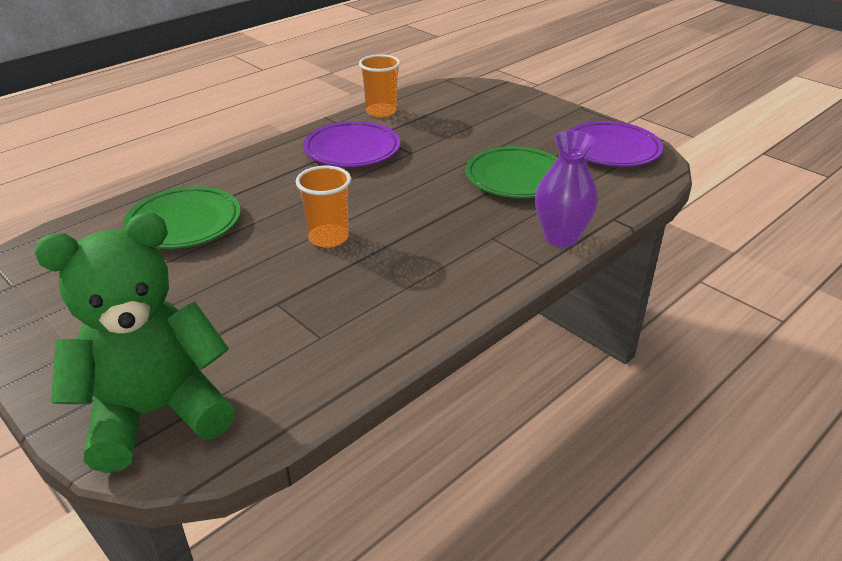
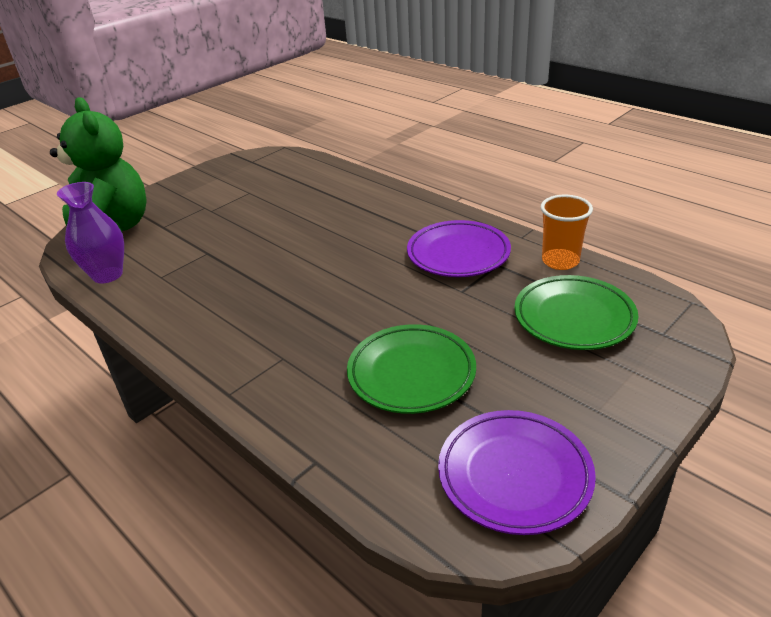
camera: 90 degrees right, 0 degrees up
(184, 223) = (319, 198): green plate -> green plate (574, 317)
(328, 238) = (292, 262): orange cup -> none
(561, 237) = (277, 410): purple vase -> purple vase (107, 275)

